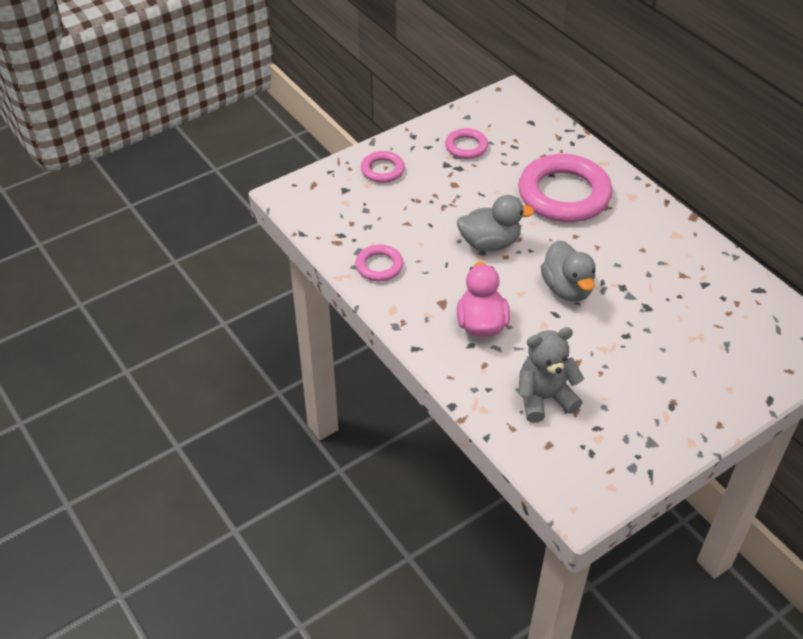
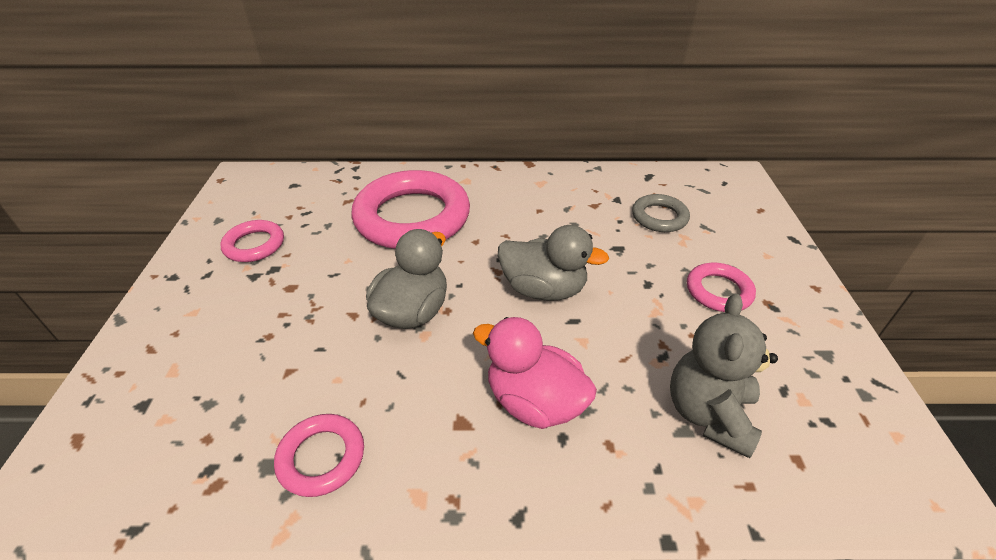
camera: 55 degrees left, 5 degrees down
(382, 170) = (174, 339): pink ring -> pink ring (718, 291)
(708, 315) = (659, 217): none -> grey ring

